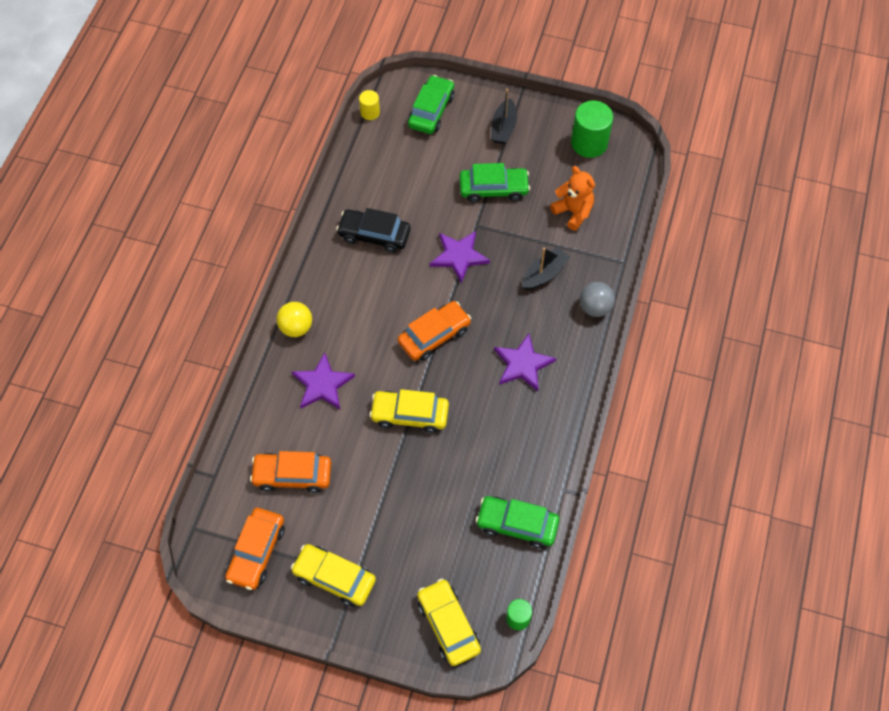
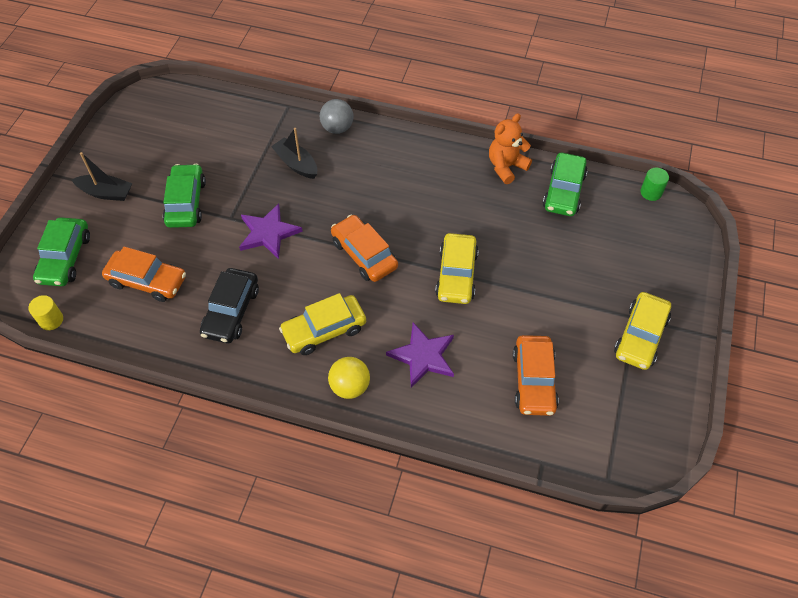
camera: 90 degrees left, 5 degrees down
(256, 552) = (625, 411): orange car -> orange car (147, 281)
(431, 111) = (65, 258): green car -> green car turned 105 degrees counterclockwise
(448, 625) = (668, 243): yellow car -> yellow car (324, 330)
(523, 364) = (398, 183): purple star -> none
(573, 212) = (225, 139): orange teddy bear -> orange teddy bear (506, 167)
(589, 143) = (142, 124): green cylinder -> none

